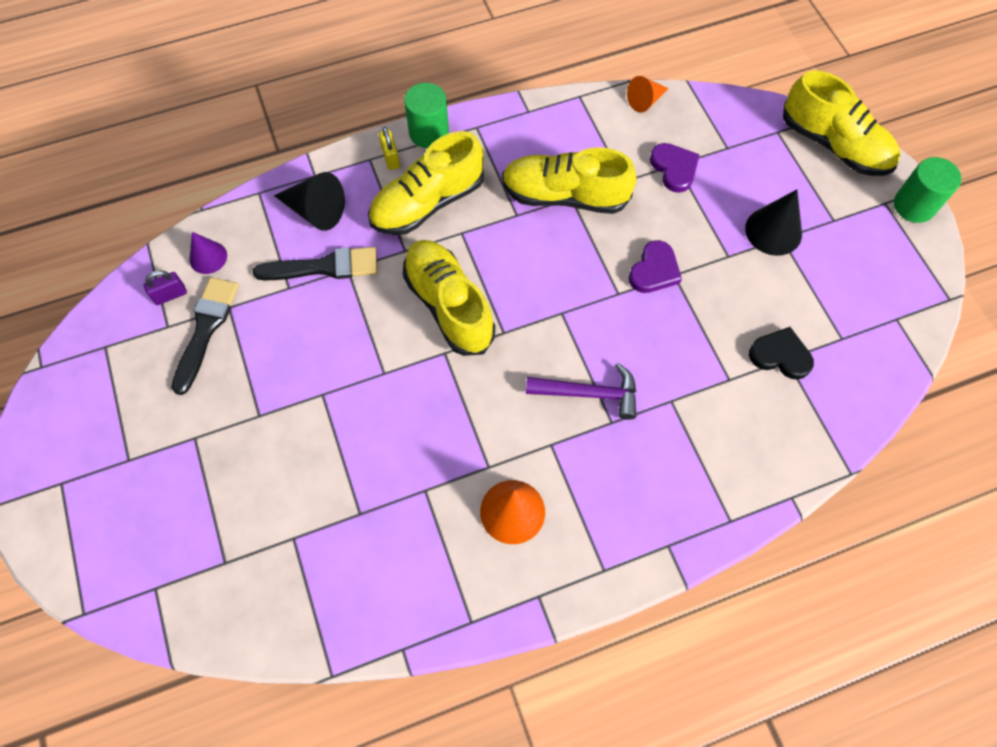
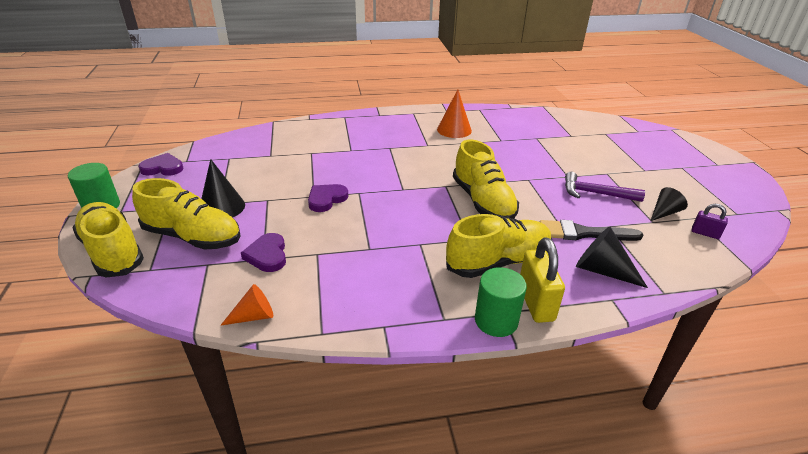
camera: 170 degrees left, 30 degrees down
(170, 295) = (705, 233): purple padlock -> purple padlock turned 45 degrees clockwise
(206, 328) = (664, 212): black brush -> black cone
(208, 257) = (687, 252): purple cone -> none
(391, 158) = (535, 303): yellow padlock -> yellow padlock, size x1.84
(565, 196) = (374, 250): yellow shoe -> yellow shoe (193, 237)
(589, 393) = (398, 157): purple hammer -> purple hammer (595, 193)
(780, 355) = (273, 156): black heart -> none
(913, 294) = (163, 168): none -> purple heart

